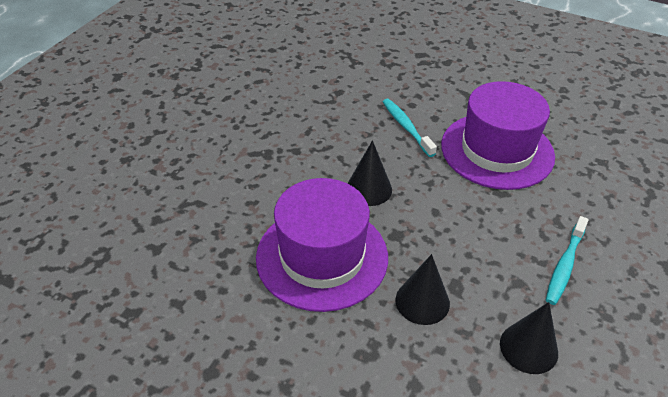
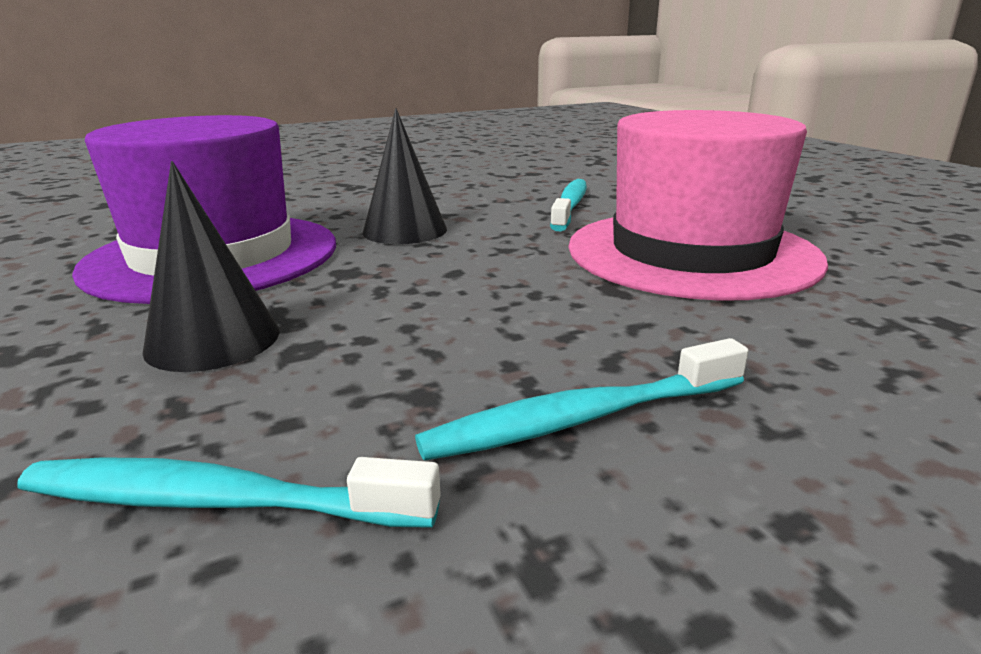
camera: 40 degrees right, 20 degrees down
(497, 150) = (691, 252): purple hat -> pink hat
(528, 348) = (217, 501): black cone -> turquoise toothbrush

